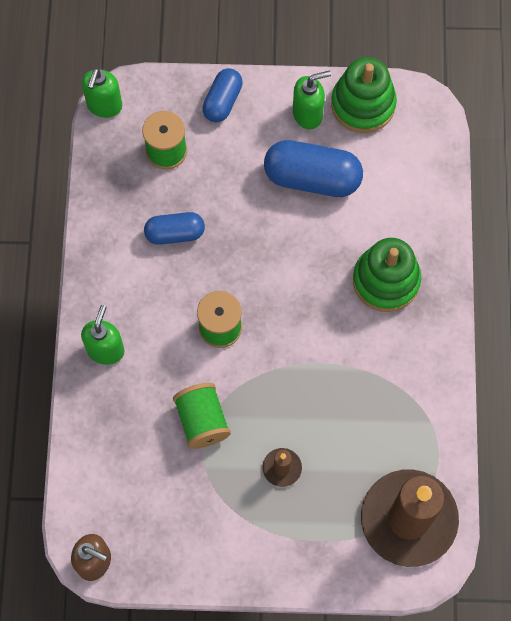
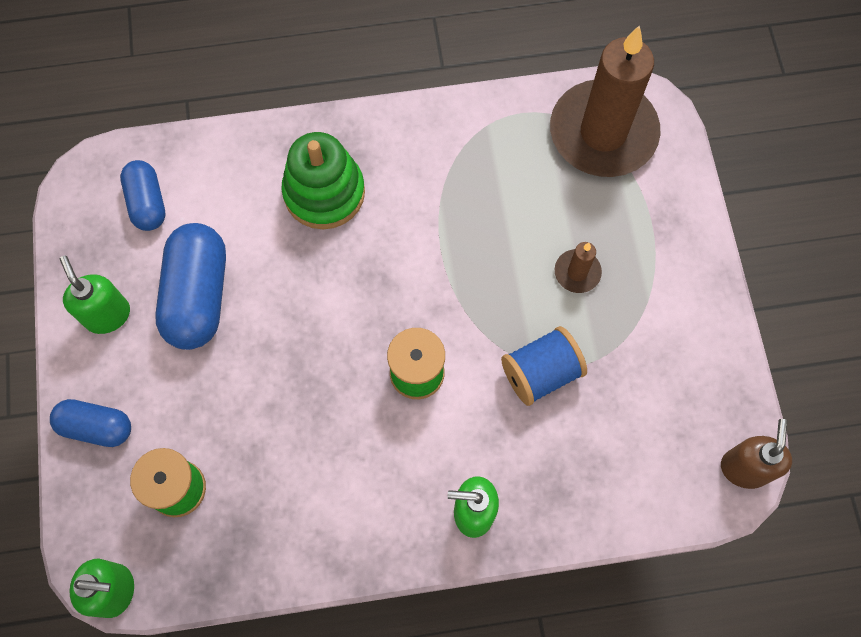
camera: 100 degrees left, 0 degrees up
(175, 233) = (297, 454): blue capsule -> blue capsule (147, 203)
(202, 421) = (540, 373): green spool -> blue spool
(363, 104) = (88, 251): green stacking toy -> none

